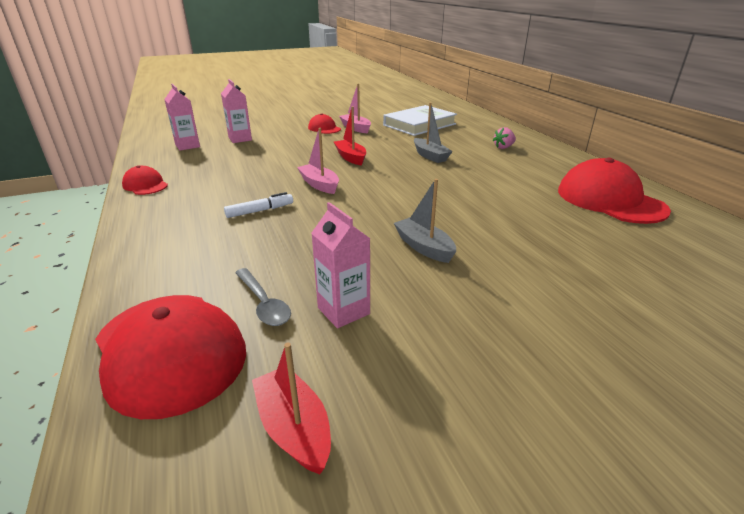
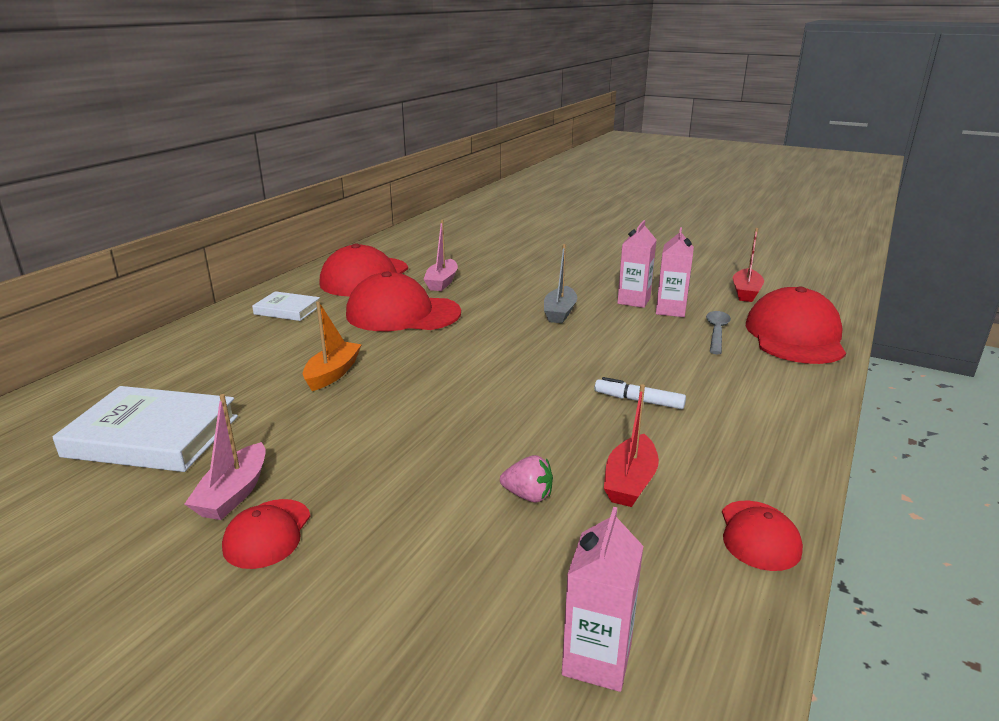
camera: 130 degrees left, 5 degrees down
(240, 139) = (460, 609): pink carton -> pink carton (633, 301)
(319, 185) = (528, 401): pink boat -> pink boat (442, 282)
(351, 157) = (409, 423): red boat -> red boat (630, 482)
(430, 156) = (333, 373): grey boat -> orange boat
(501, 191) = (402, 313): none -> red cap
(503, 147) = (241, 342): pink strawberry -> pink strawberry (528, 495)
(549, 164) = (287, 310): none -> white book

